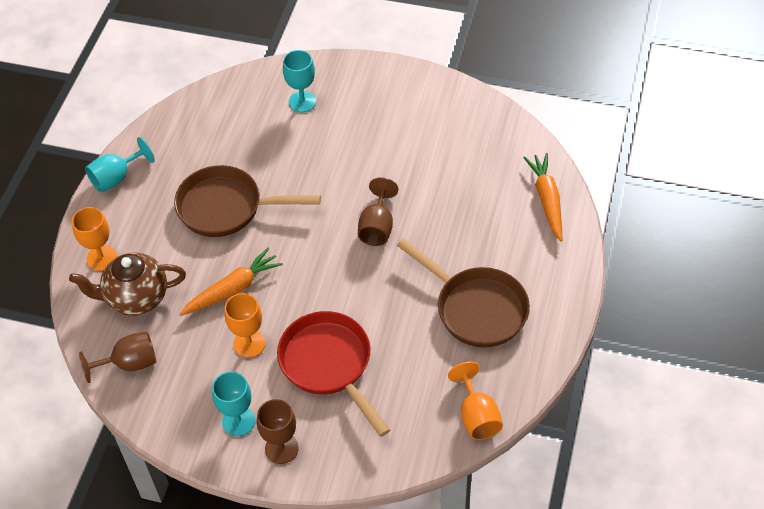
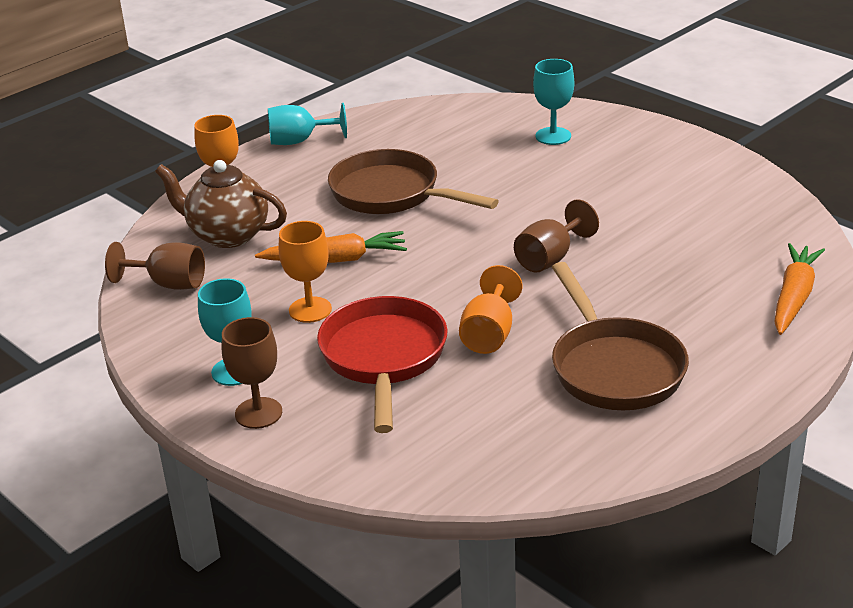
camera: 30 degrees right, 20 degrees down
(477, 416) = (527, 471): orange goblet -> orange goblet (489, 334)

